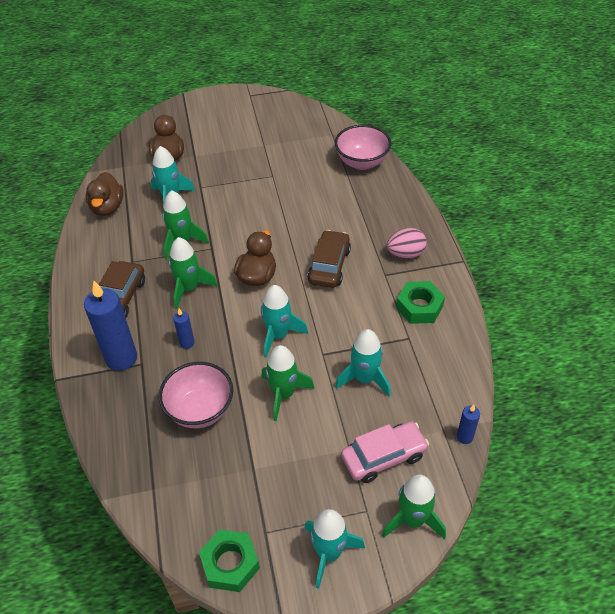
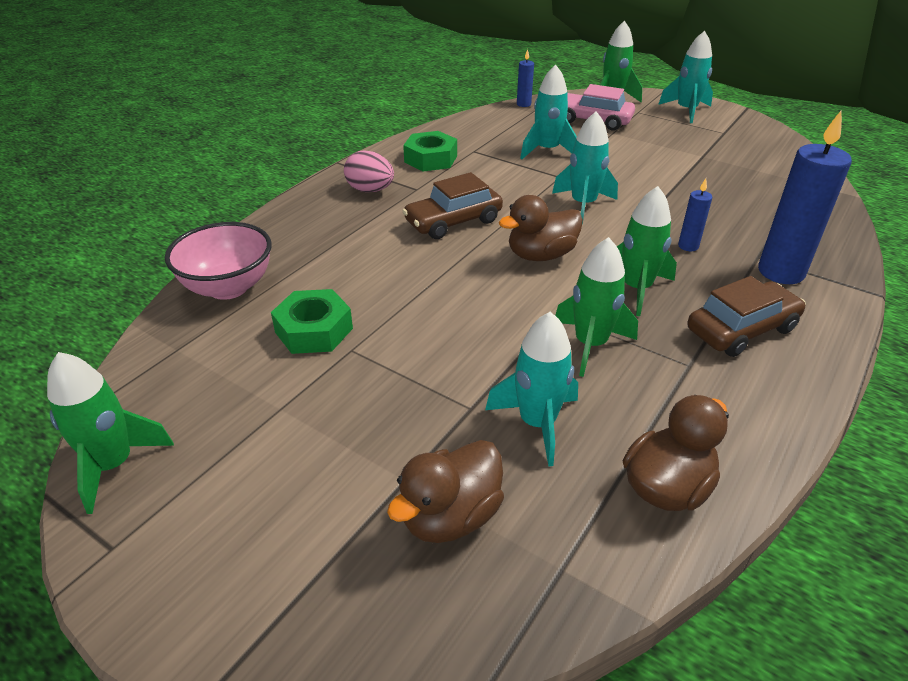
camera: 135 degrees left, 10 degrees down
(200, 410) = (719, 200): pink bowl -> none
(230, 564) = (765, 133): green nut -> green nut (314, 330)
(283, 394) = (628, 173): green rocket -> green rocket (114, 465)

